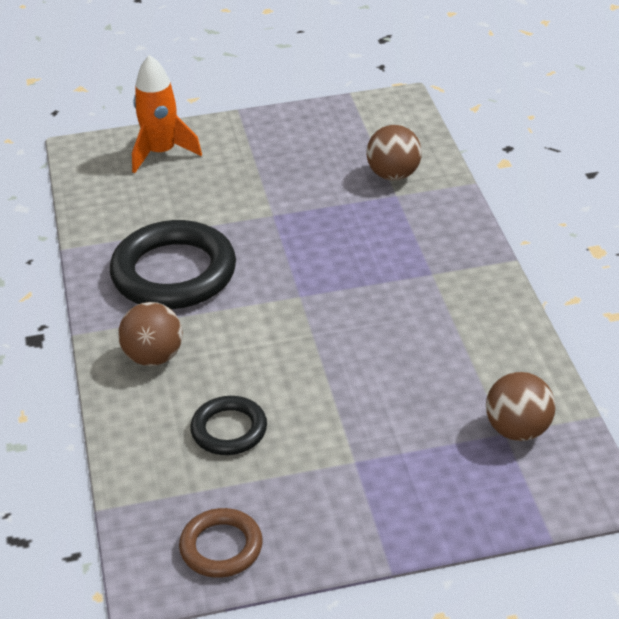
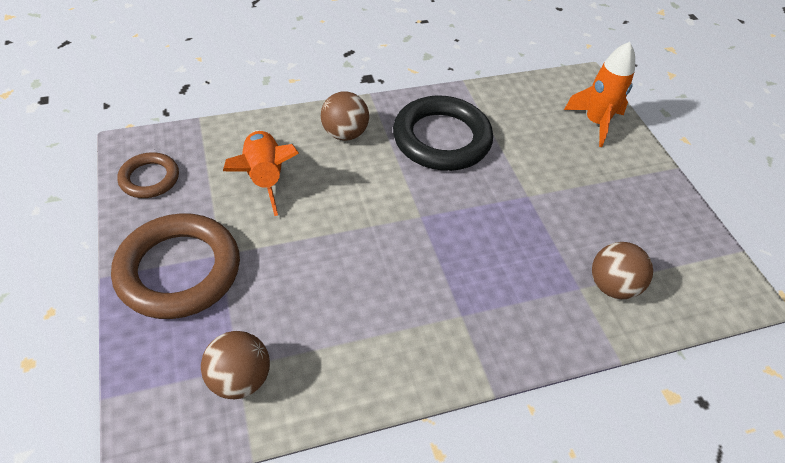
camera: 80 degrees right, 10 degrees up
(229, 430) = (264, 178): black ring -> orange rocket
(379, 495) = (179, 270): none -> brown ring

